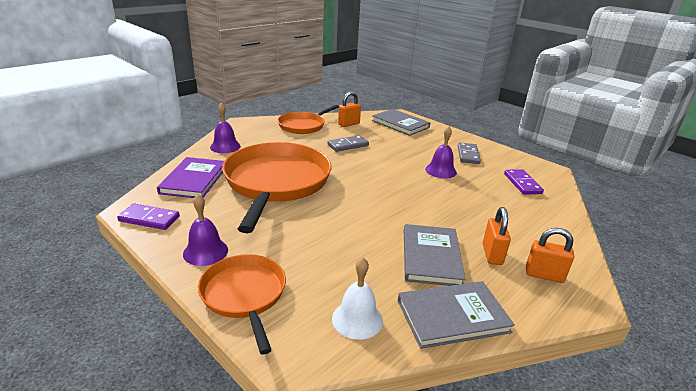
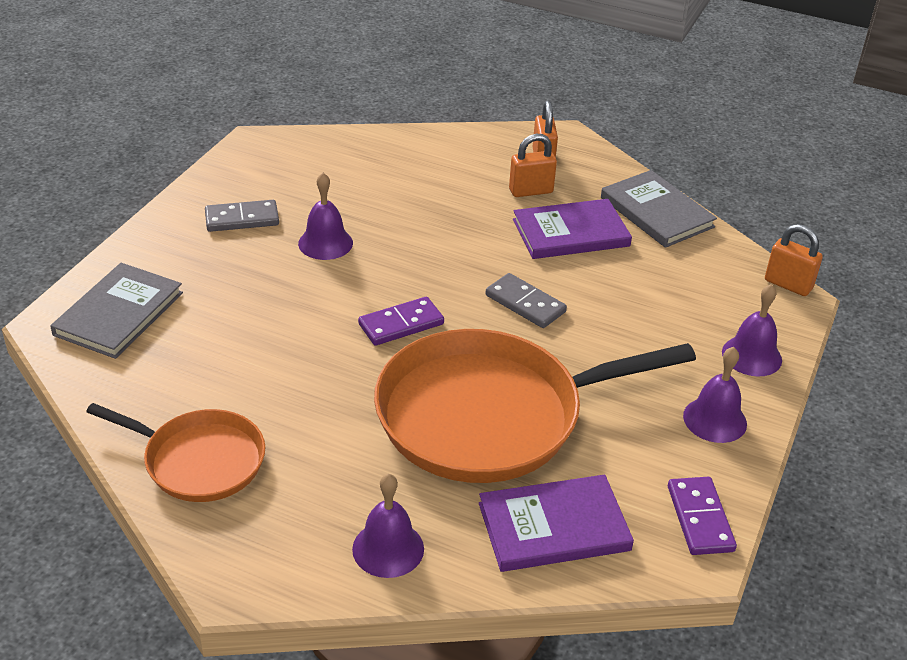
camera: 110 degrees left, 10 degrees up
(244, 294) = (751, 356): orange pan -> purple bell
(348, 145) = (277, 366): grey domino -> grey domino (525, 303)
(349, 124) = (155, 389): orange padlock -> orange padlock (788, 284)
(357, 319) = (713, 269): white bell -> none
(431, 257) = (570, 233): grey book -> purple book
(522, 183) = (323, 167): purple domino -> purple domino (401, 324)

